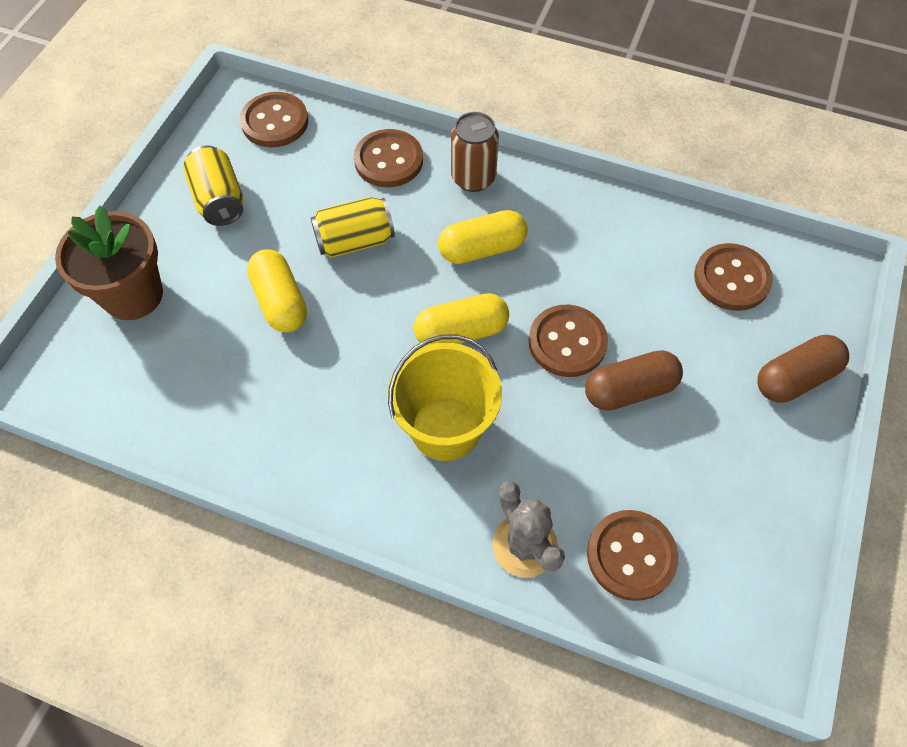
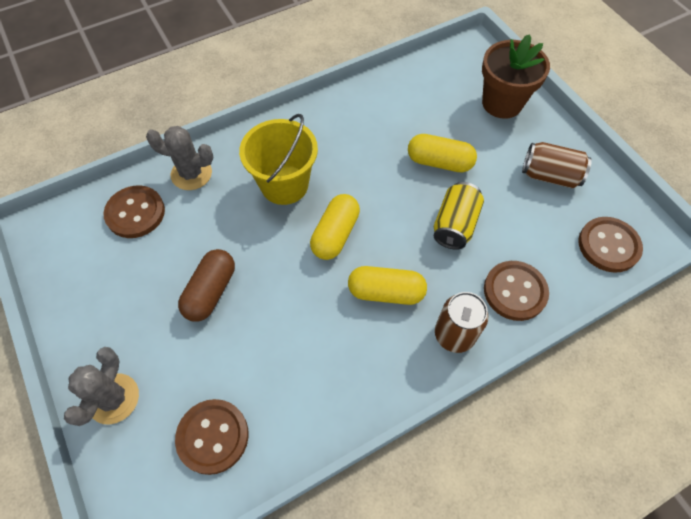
camera: 130 degrees right, 0 degrees up
(219, 200) = (550, 175): yellow can -> brown can
(482, 249) = (386, 292): yellow capsule -> yellow capsule turned 75 degrees clockwise
(567, 342) = (273, 284): brown button -> none
(795, 378) = (113, 398): brown capsule -> grey cactus

